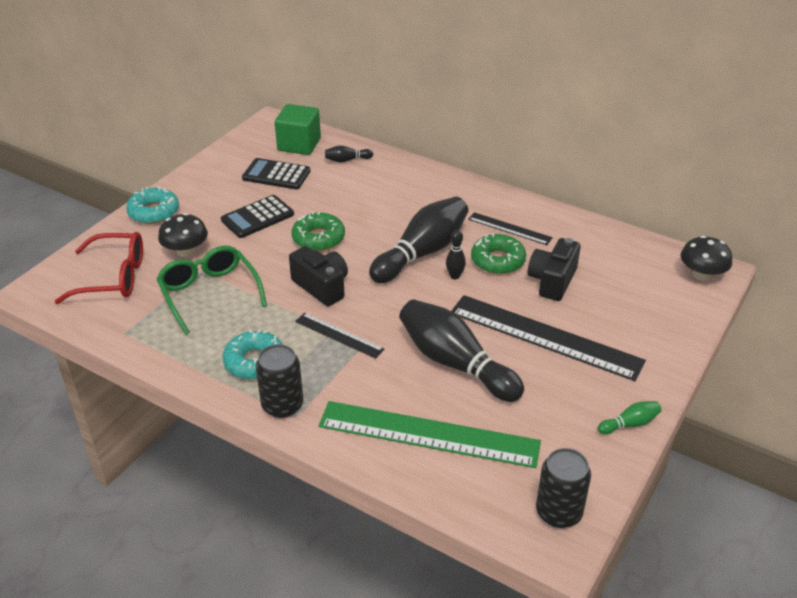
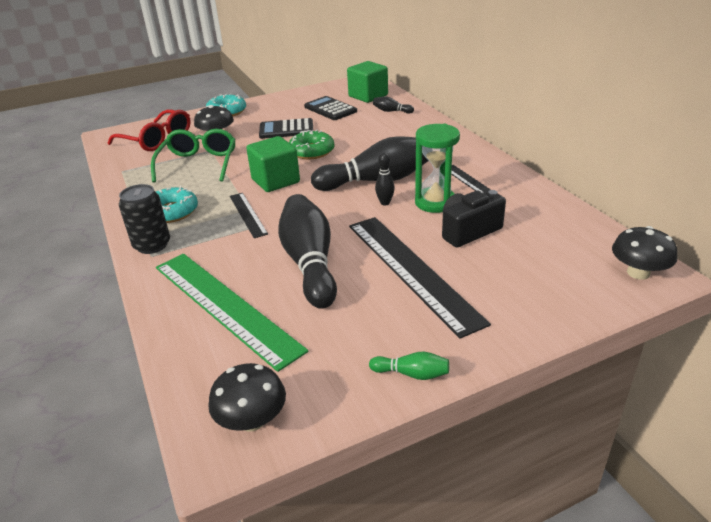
camera: 35 degrees right, 5 degrees down
(322, 287) = (275, 181): black camera -> green cube
(498, 260) = (435, 202): green donut -> green hourglass
(558, 512) = (252, 420): black can -> black mushroom

